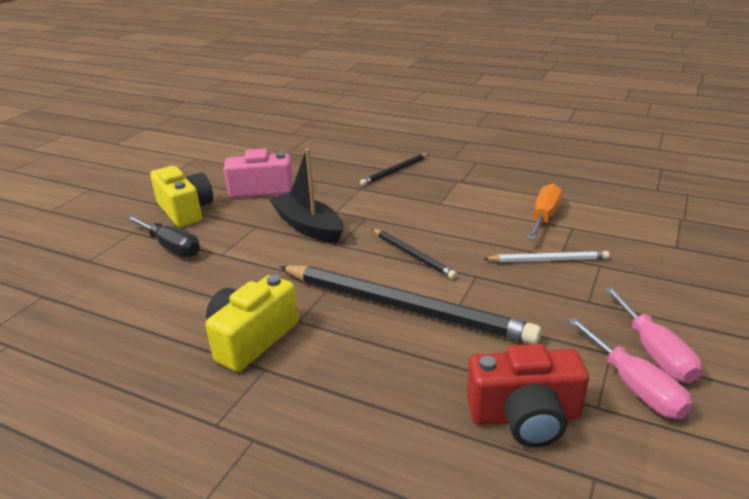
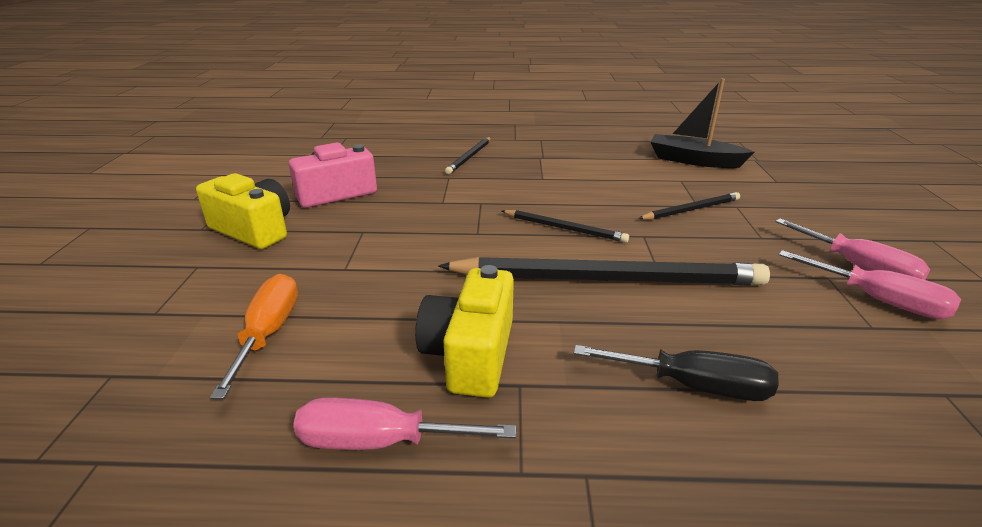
camera: 25 degrees left, 0 degrees up
(151, 379) = (380, 441): none -> pink screwdriver
(171, 247) = (269, 273): black screwdriver -> black screwdriver (693, 386)
(308, 227) = (426, 221): black boat -> black boat (693, 161)
(525, 416) = (827, 354): red camera -> none
(544, 217) = (649, 175): orange screwdriver -> orange screwdriver (268, 333)
(547, 260) = (691, 210): white pencil -> black pencil

